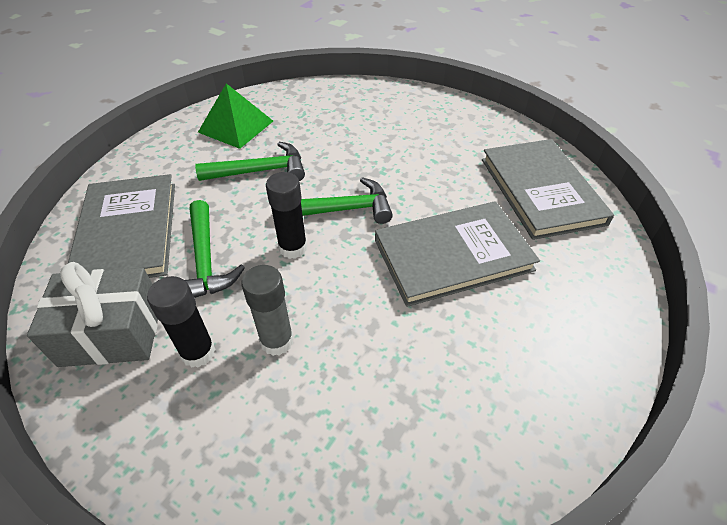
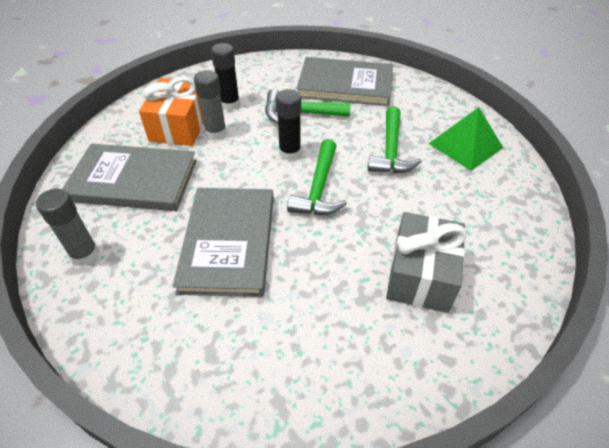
camera: 110 degrees right, 0 degrees up
(112, 332) = (264, 78): grey gift -> grey gift (421, 275)
(274, 399) = (179, 126): none -> orange gift
(541, 190) = (271, 362): grey book -> grey book (133, 180)
(555, 380) = (85, 255): none -> grey glue stick

